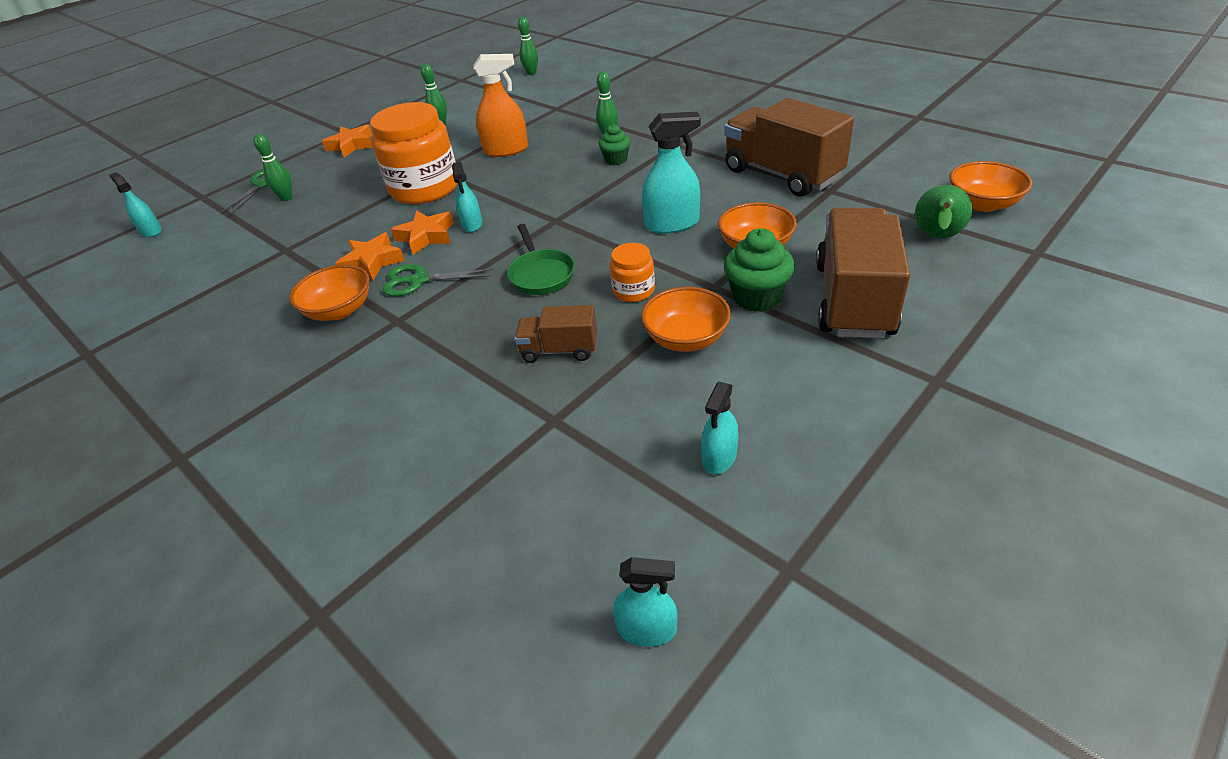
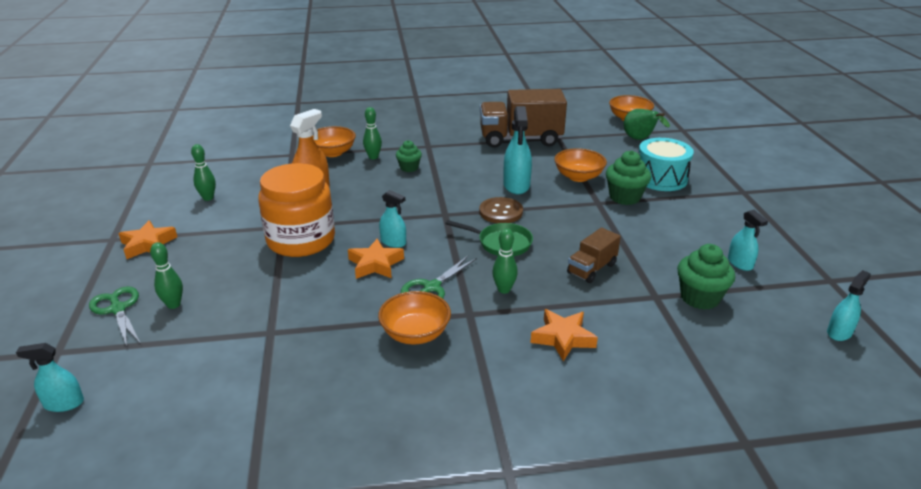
camera: 55 degrees left, 10 degrees down
(372, 262) = (369, 298): orange star -> orange star (563, 338)
(531, 73) = (213, 139): green bowling pin -> green bowling pin (504, 290)
(589, 456) = (700, 298): none -> green cupcake
(602, 244) = (501, 212): none -> brown button
(633, 290) = (566, 224): orange jar -> none
(672, 224) = (516, 185): turquoise spray bottle -> turquoise spray bottle turned 150 degrees clockwise
(686, 338) = (633, 230): orange bowl -> orange bowl (332, 153)
(853, 299) = (661, 178): brown truck -> turquoise drum

